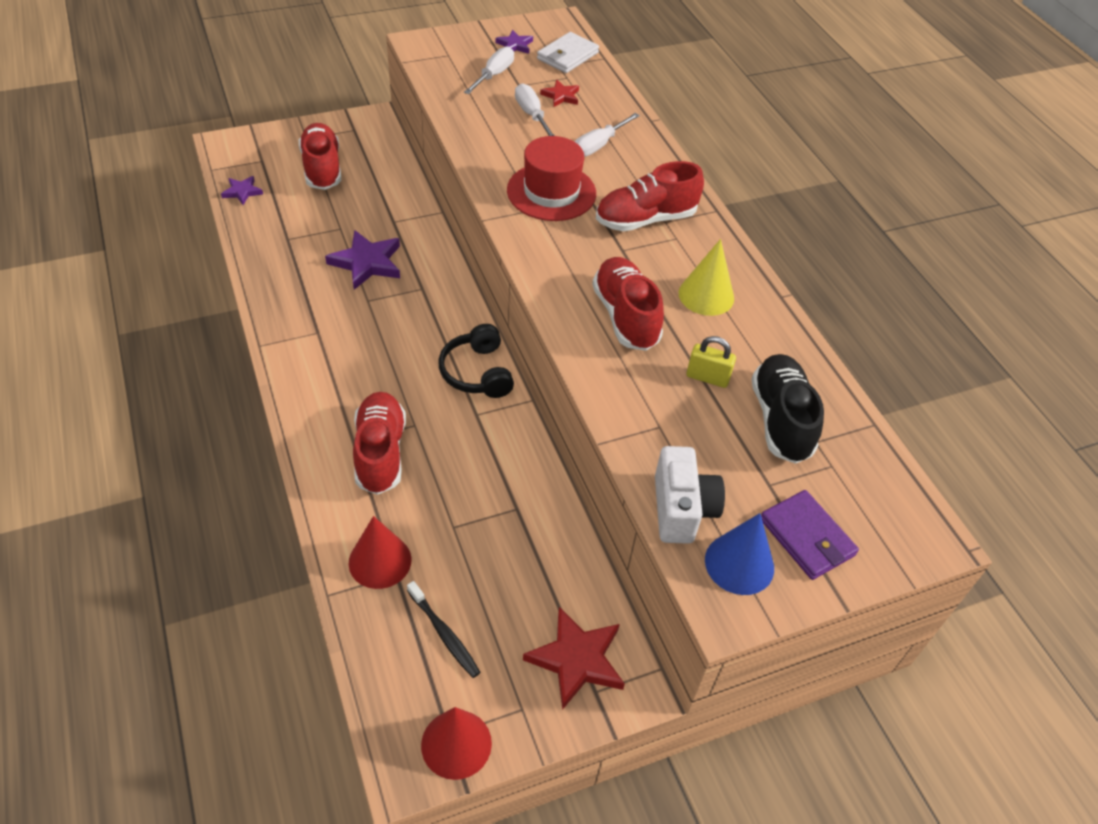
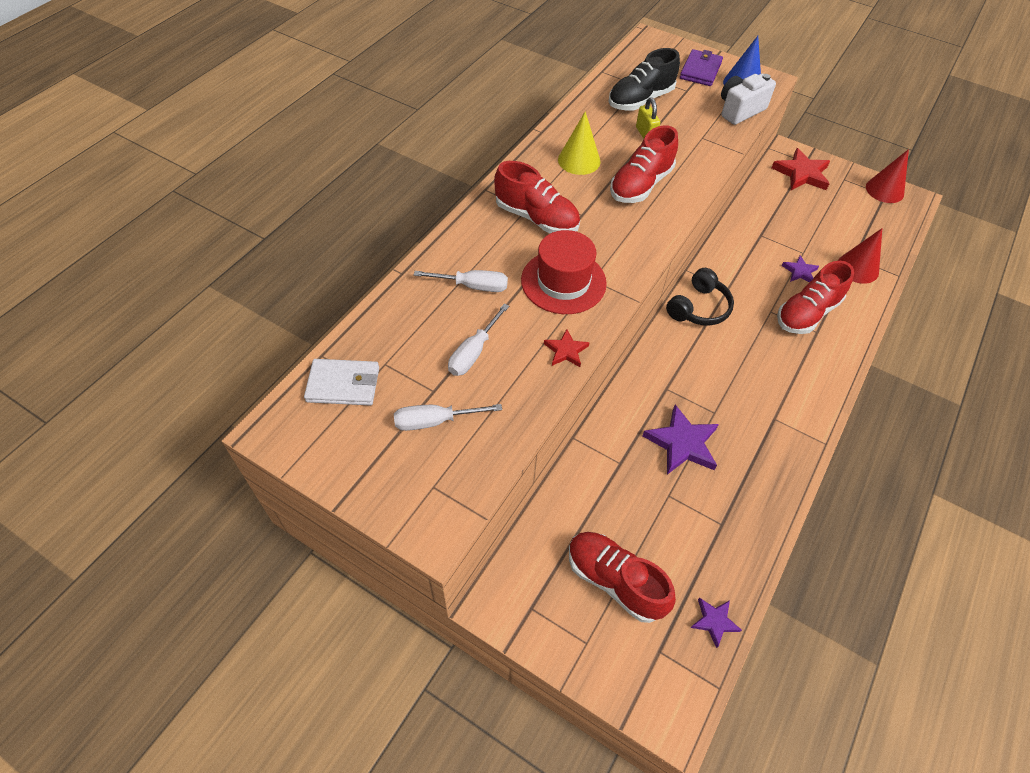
camera: 125 degrees left, 5 degrees up
(322, 169) = (615, 581): red shoe -> red shoe turned 90 degrees clockwise
(444, 634) = (853, 221): black toothbrush -> none
(515, 45) = (360, 440): purple star -> purple star (799, 271)
(561, 96) = (422, 349): red star -> red star (566, 351)

